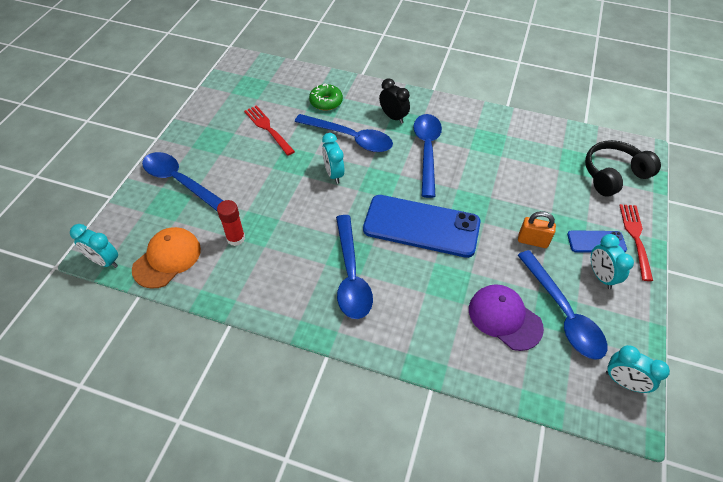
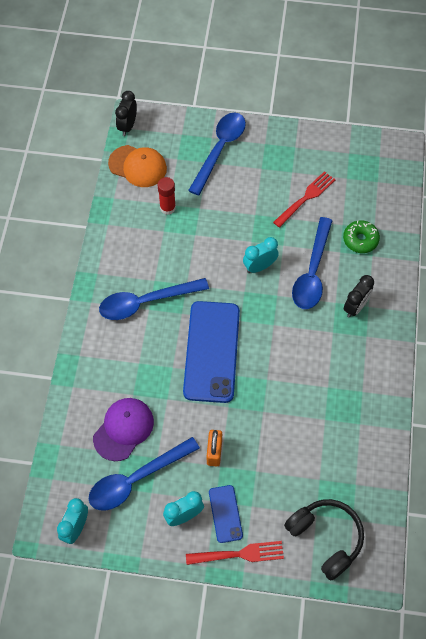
camera: 80 degrees right, 10 degrees up
(105, 261) = (127, 126): turquoise clock -> black clock
(427, 151) = (312, 345): blue spoon -> none

